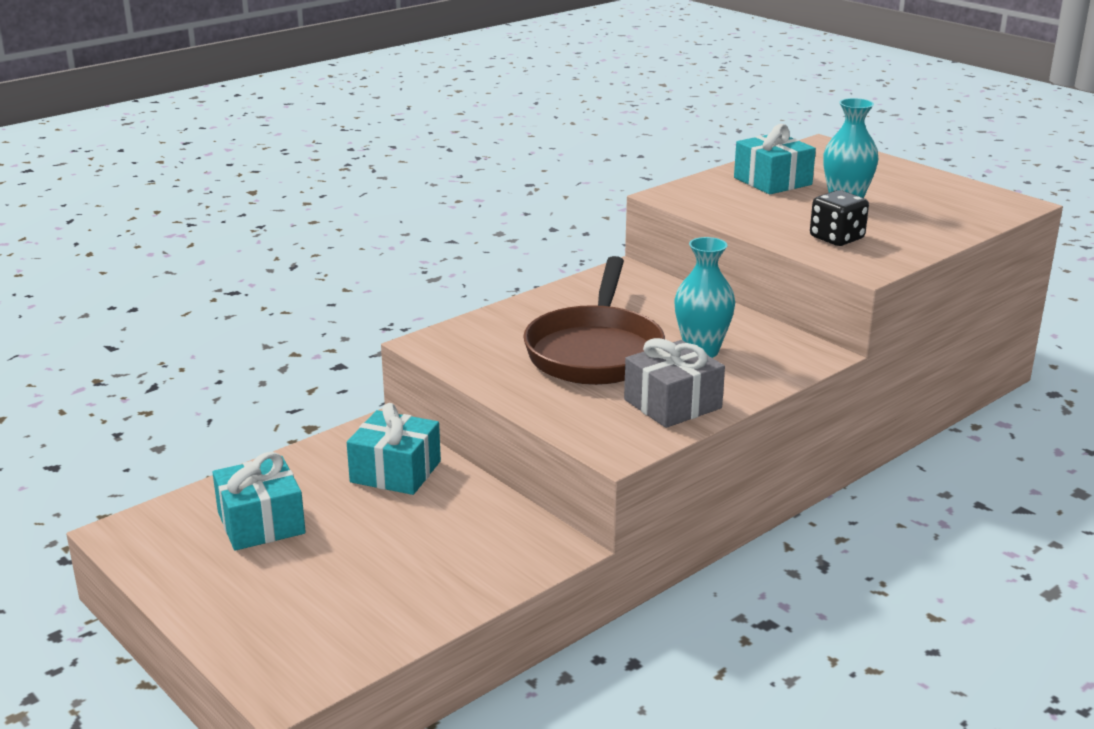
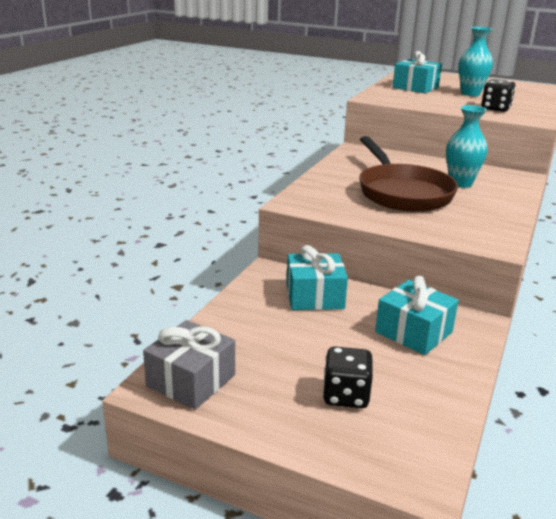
camera: 25 degrees left, 0 degrees up
(261, 523) = (258, 353): turquoise gift -> turquoise gift (413, 332)
(303, 590) = (346, 395): none -> black dice
(672, 404) = (488, 214): grey gift -> grey gift (191, 380)

